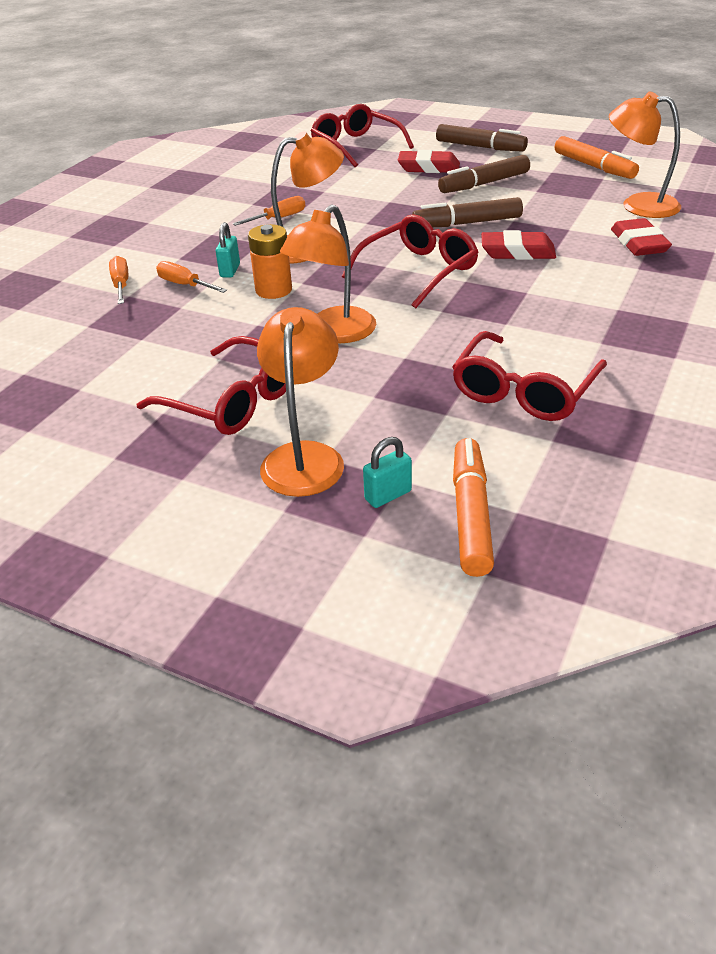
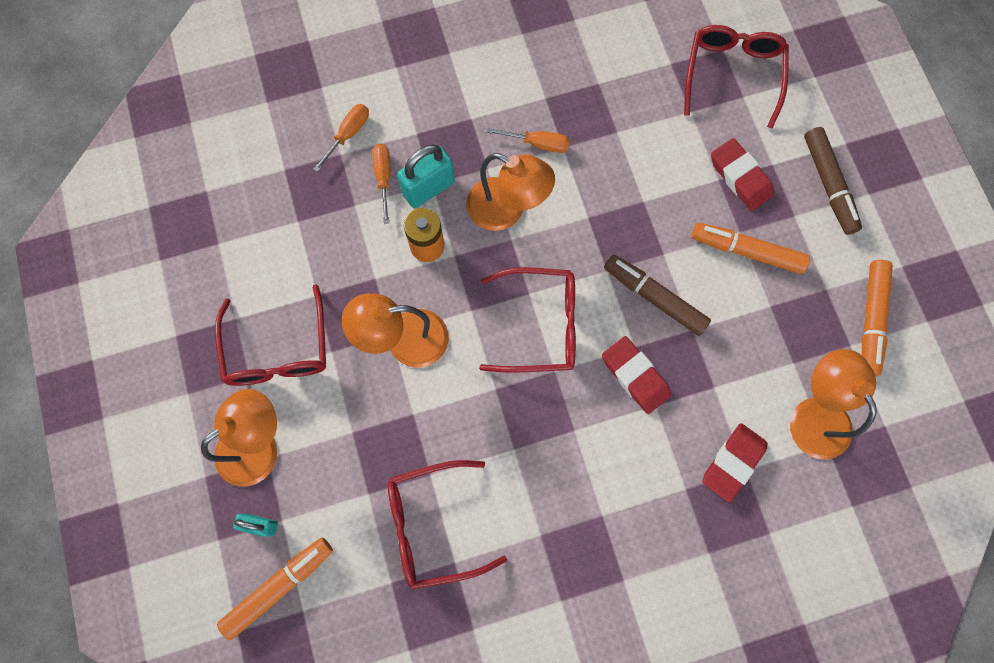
camera: 45 degrees right, 35 degrees up
(230, 270) = (428, 188): turquoise padlock -> turquoise padlock, size x1.68
(484, 184) = (746, 251): brown marker -> orange marker

